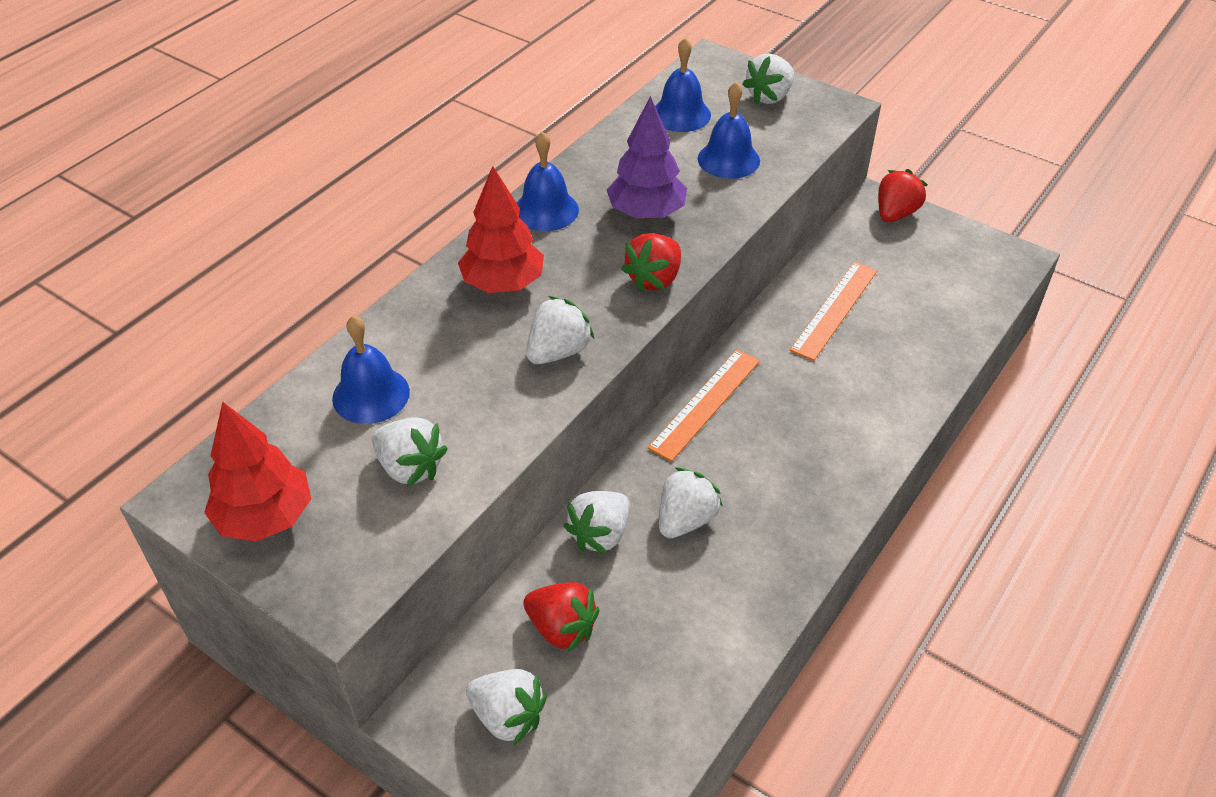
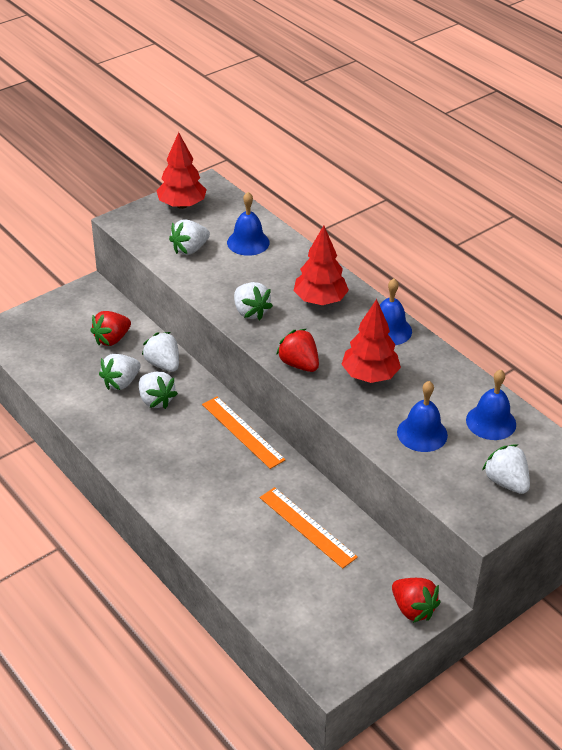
camera: 105 degrees right, 5 degrees down
(508, 717) = (74, 313): white strawberry -> white strawberry (121, 382)
(646, 213) = (370, 376): purple tree -> red tree

